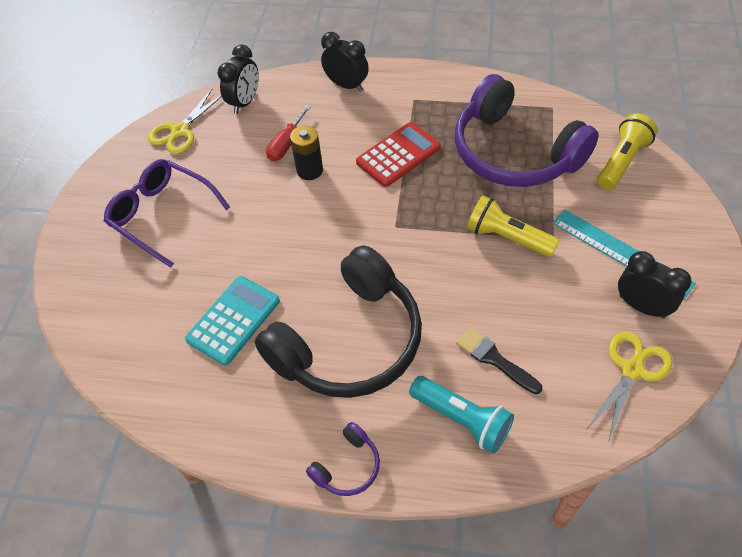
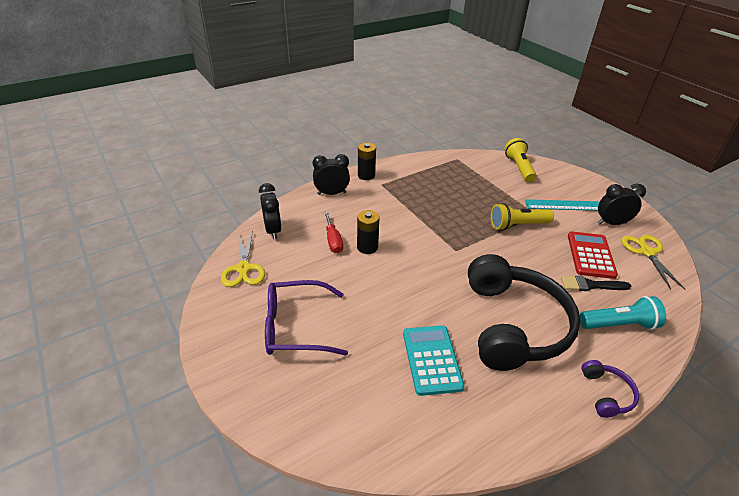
camera: 45 degrees left, 15 degrees down
(398, 155) = (409, 214): red calculator -> red calculator (590, 255)
(410, 79) = (366, 175): none -> black battery
(514, 153) = (467, 186): purple headphones -> none

